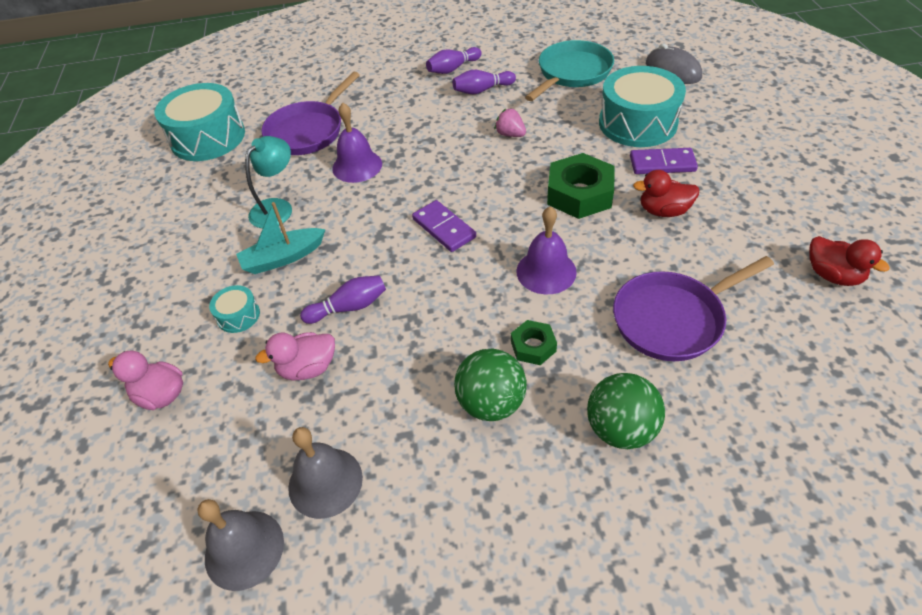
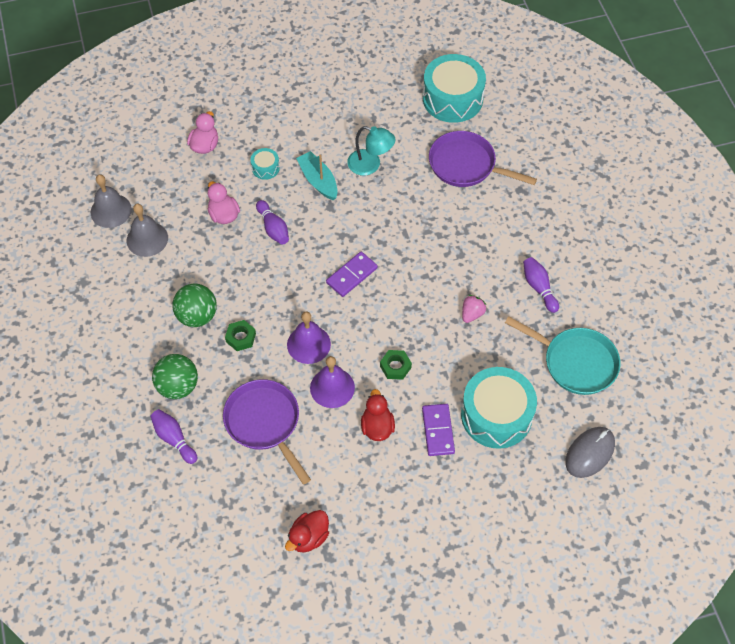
camera: 80 degrees right, 10 degrees up
(357, 166) = (422, 207): purple bell -> purple bell (332, 387)
(453, 69) = (573, 261): purple bowling pin -> purple bowling pin (174, 439)
(579, 194) = (395, 367): green nut -> green nut, size x0.53

